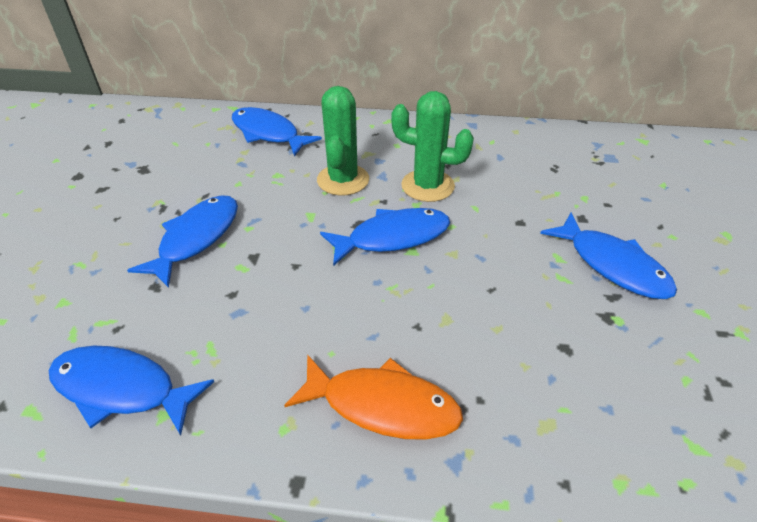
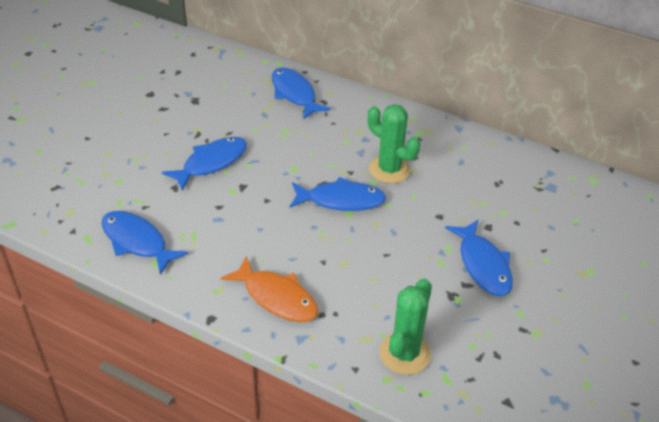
camera: 20 degrees right, 0 degrees up
(343, 180) = (330, 147): green cactus -> green cactus (405, 354)

